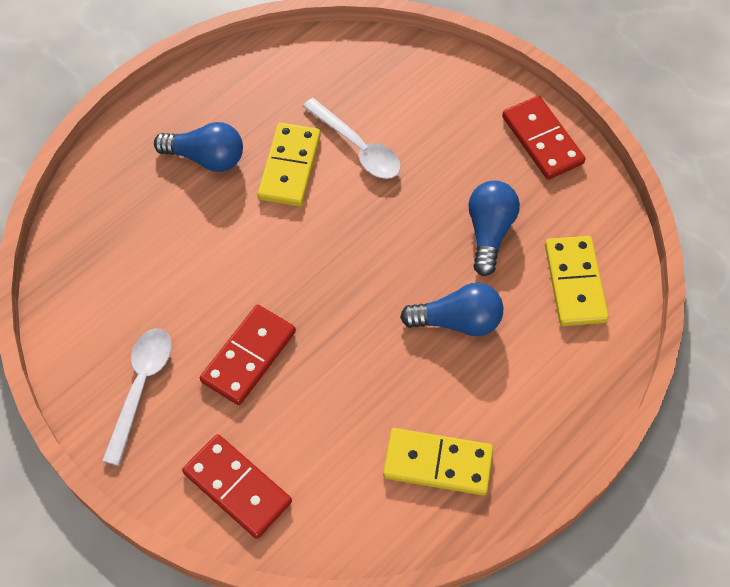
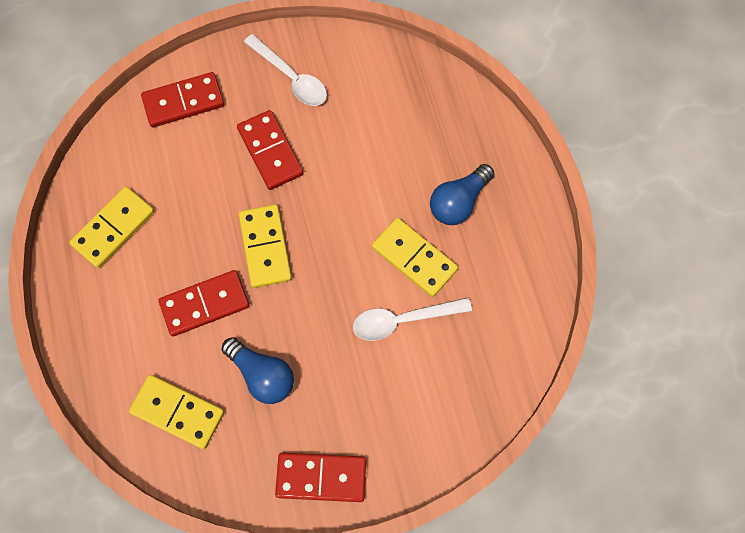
camera: 120 degrees right, 10 degrees up
(361, 300) = (265, 247): none -> yellow domino
(457, 321) = (205, 304): blue light bulb -> red domino

